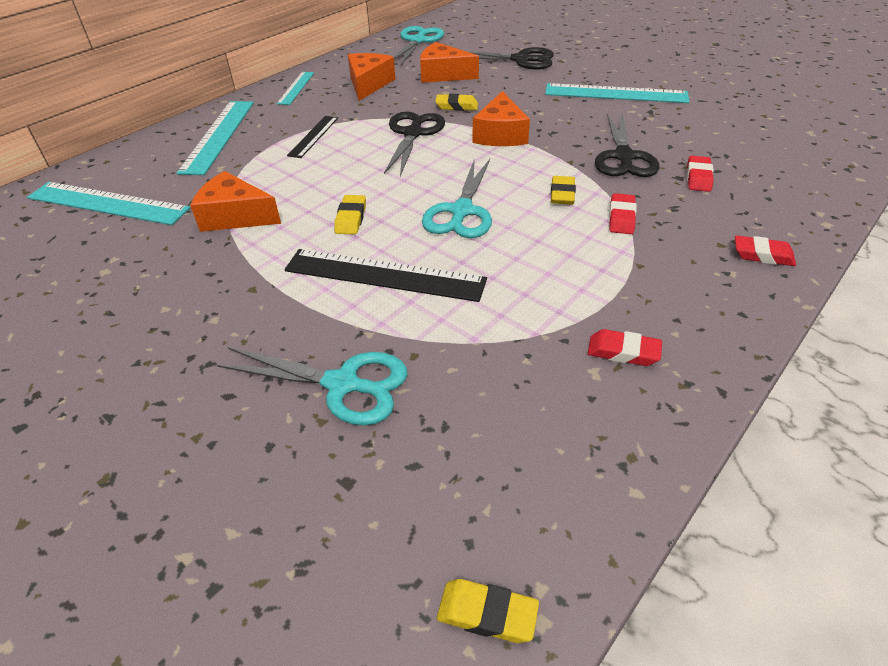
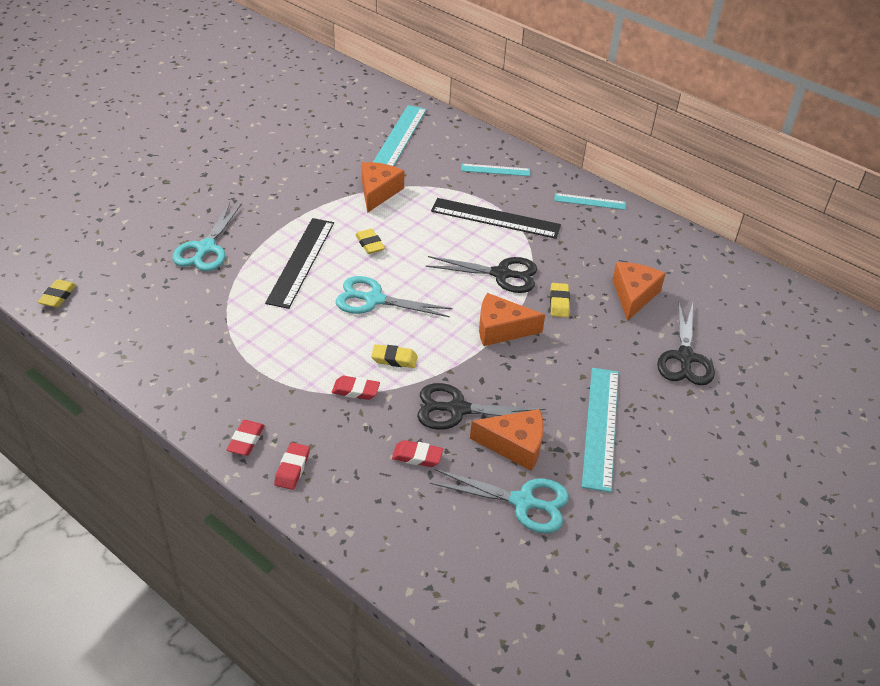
camera: 85 degrees right, 0 degrees up
(218, 136) = (495, 170): turquoise ruler -> turquoise ruler, size x0.57
(313, 136) = (495, 218): black ruler -> black ruler, size x1.76
(351, 218) = (370, 244): yellow eraser -> yellow eraser turned 60 degrees clockwise
(368, 84) = (603, 245): orange cheese -> orange cheese (515, 445)
(417, 41) = (725, 277): turquoise scissors -> turquoise scissors (523, 502)
(623, 352) = (203, 366): red eraser -> red eraser (246, 440)

